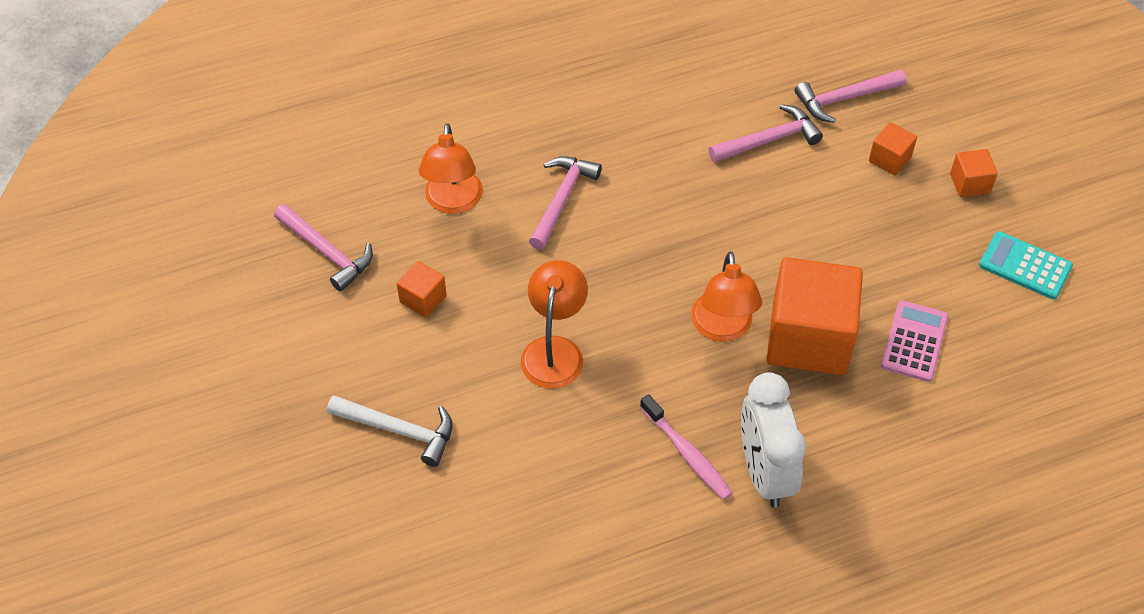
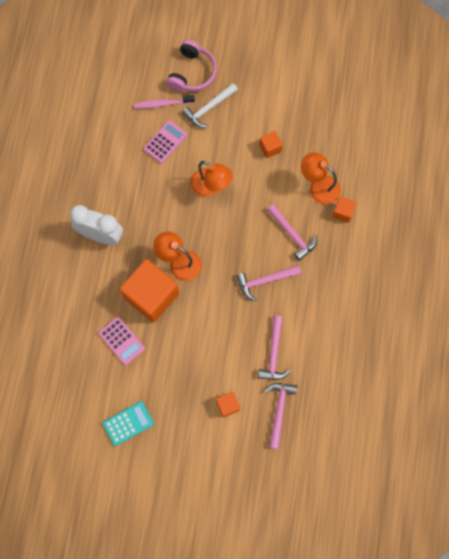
camera: 120 degrees right, 20 degrees up
(326, 252) = (319, 121): pink hammer -> pink hammer (265, 281)
(337, 496) = (192, 73): none -> pink headphones
(513, 466) = (165, 142): none -> pink calculator
(687, 454) = (129, 210): pink toothbrush -> pink toothbrush (162, 104)
(969, 183) = (190, 434): orange cube -> orange cube (342, 212)

